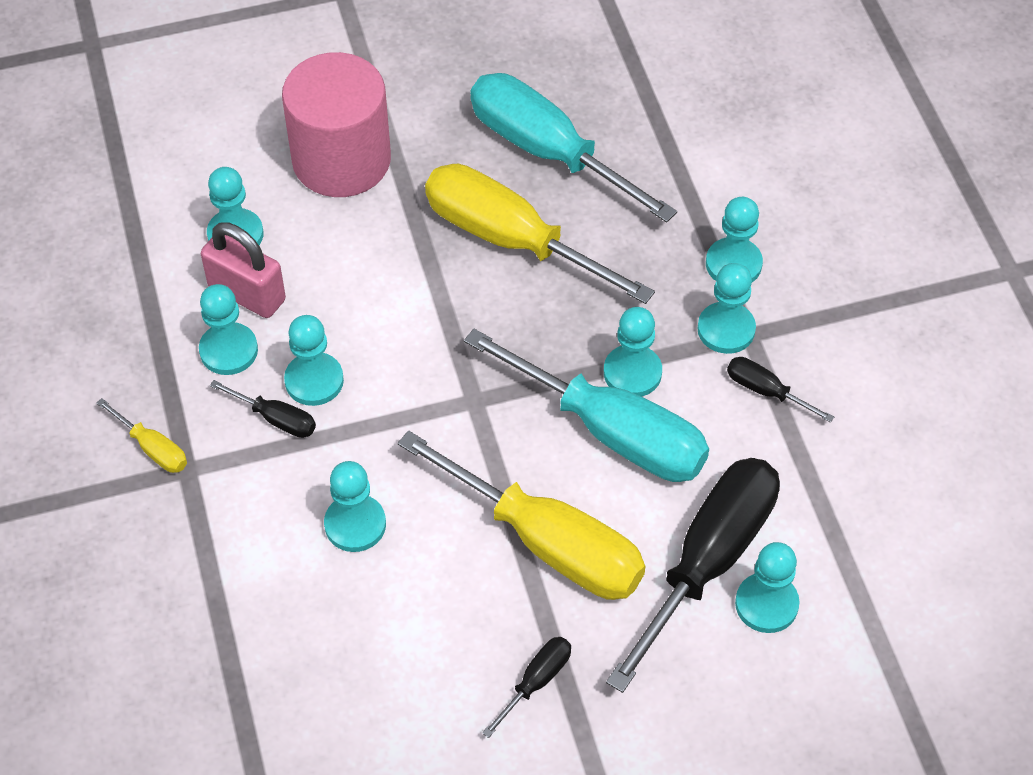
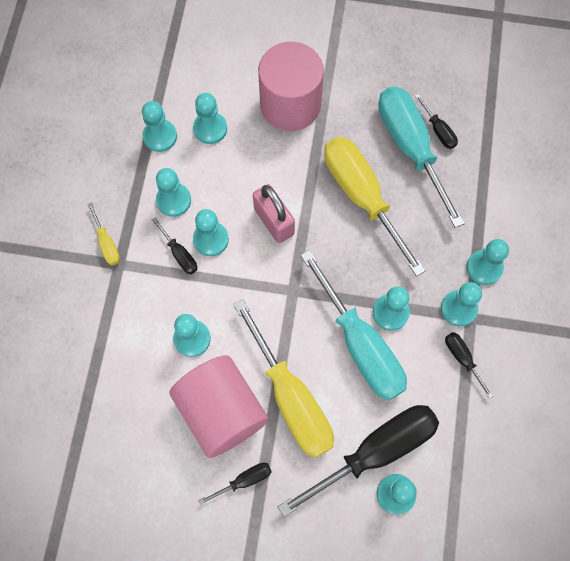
camera: 25 degrees right, 15 degrees up
(162, 273) = (160, 136): none -> turquoise pawn
(247, 294) = (199, 169): pink padlock -> pink padlock (274, 221)
(452, 604) = (221, 411): none -> pink cylinder
(575, 115) = (438, 130): none -> black screwdriver

